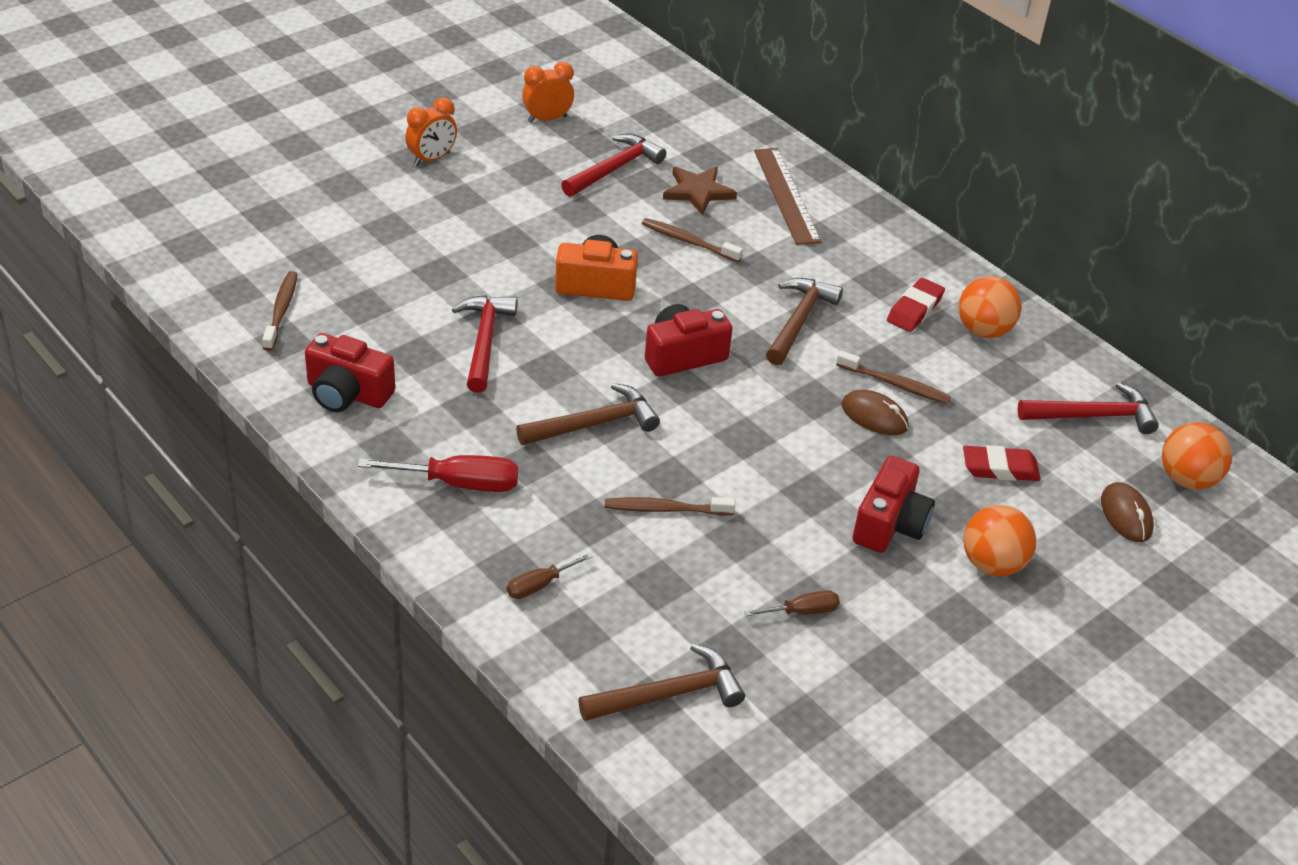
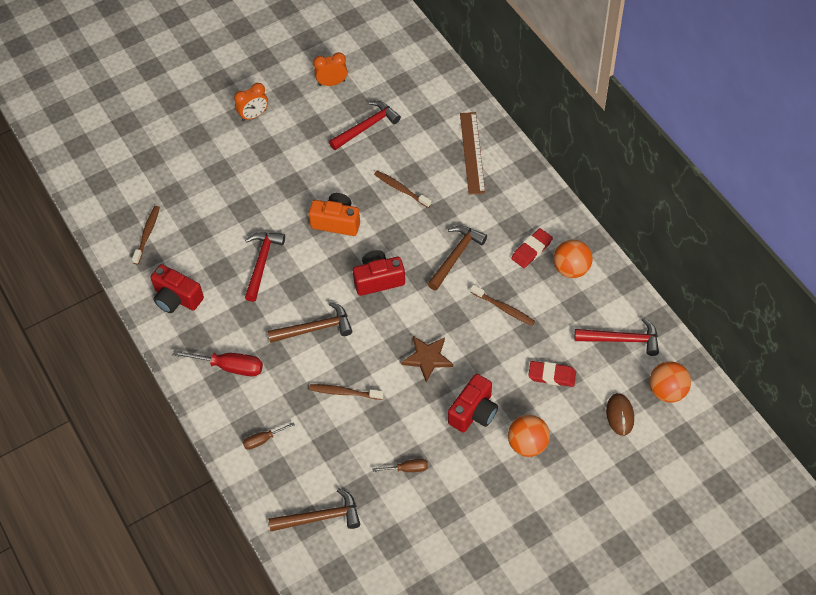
camera: 15 degrees right, 15 degrees up
(698, 192) = (416, 148): brown star -> brown star (427, 358)
(874, 416) = (484, 332): brown mouse -> none

